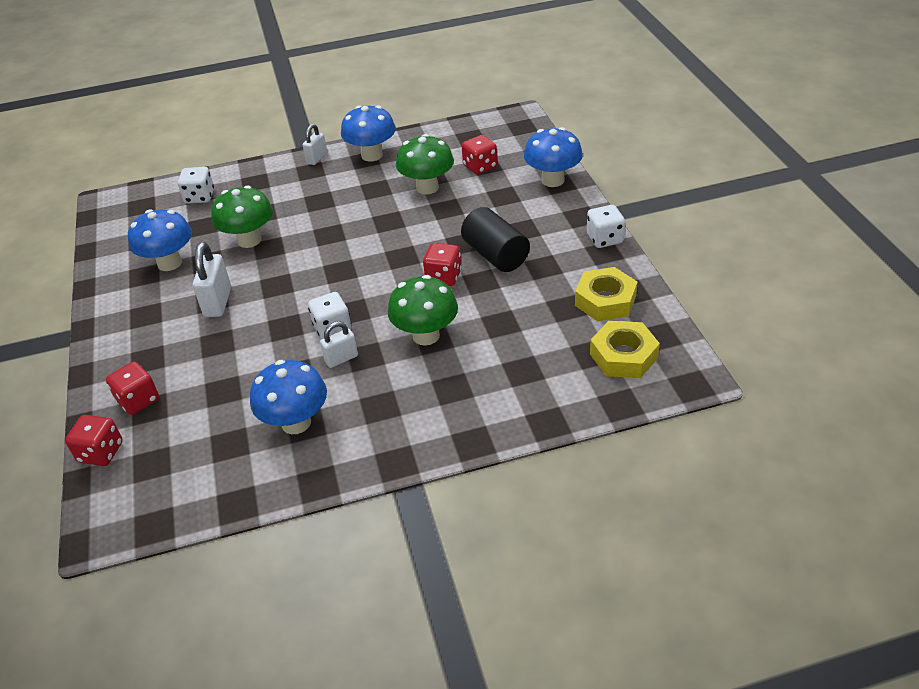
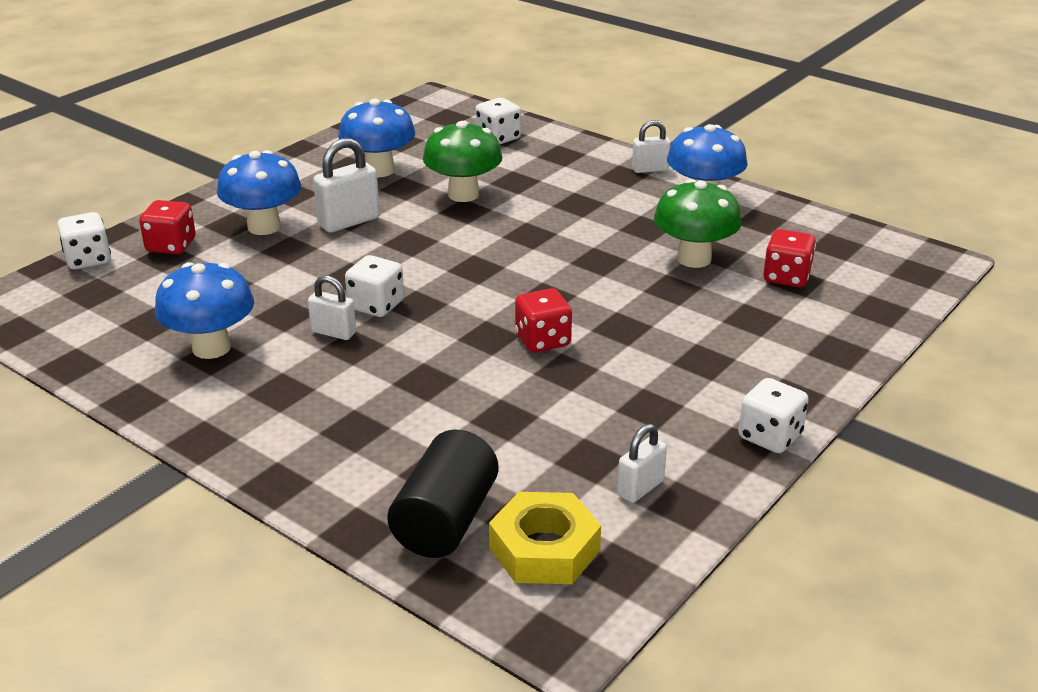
camera: 50 degrees right, 10 degrees down
(101, 452) = (88, 259): red dice -> white dice
(426, 335) = (426, 372): green mushroom -> none
(495, 255) = (627, 361): black cylinder -> black cylinder (445, 520)
(552, 180) = (837, 343): blue mushroom -> blue mushroom (264, 227)
(605, 300) = (640, 488): yellow nut -> white padlock

